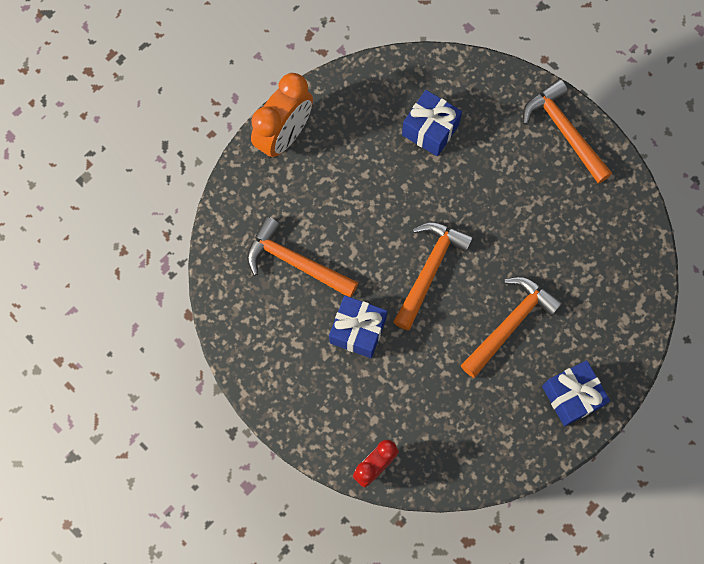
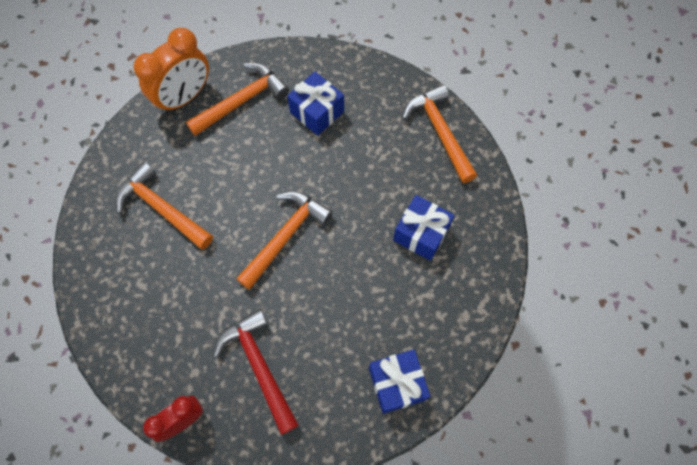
camera: 10 degrees right, 5 degrees down
(358, 331) = (202, 282): blue gift -> blue gift (421, 234)
(436, 403) = (259, 366): none -> red hammer
(510, 324) = (351, 301): orange hammer -> orange hammer (242, 101)

